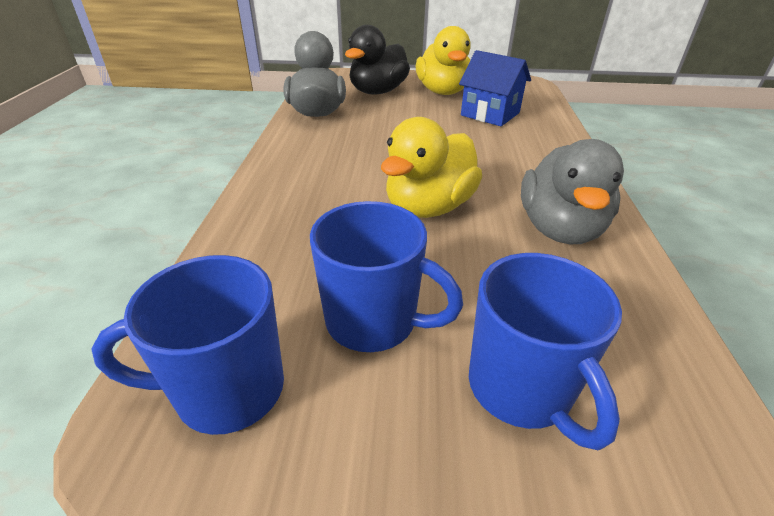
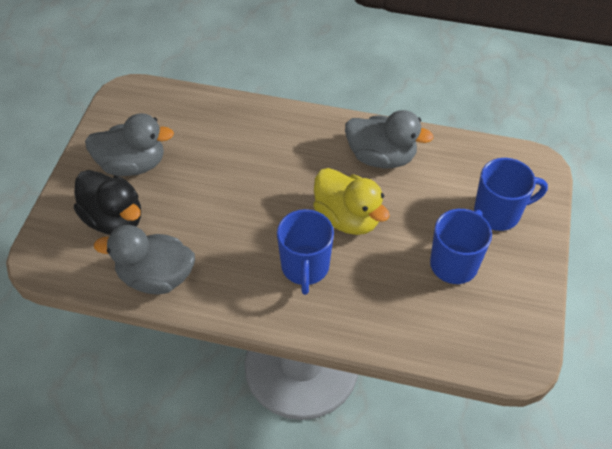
camera: 80 degrees left, 15 degrees up
(227, 390) = (496, 329): blue mug -> blue mug (305, 268)
(442, 92) = (132, 164): yellow duck -> grey duck
(490, 114) = (199, 142): blue house -> none

